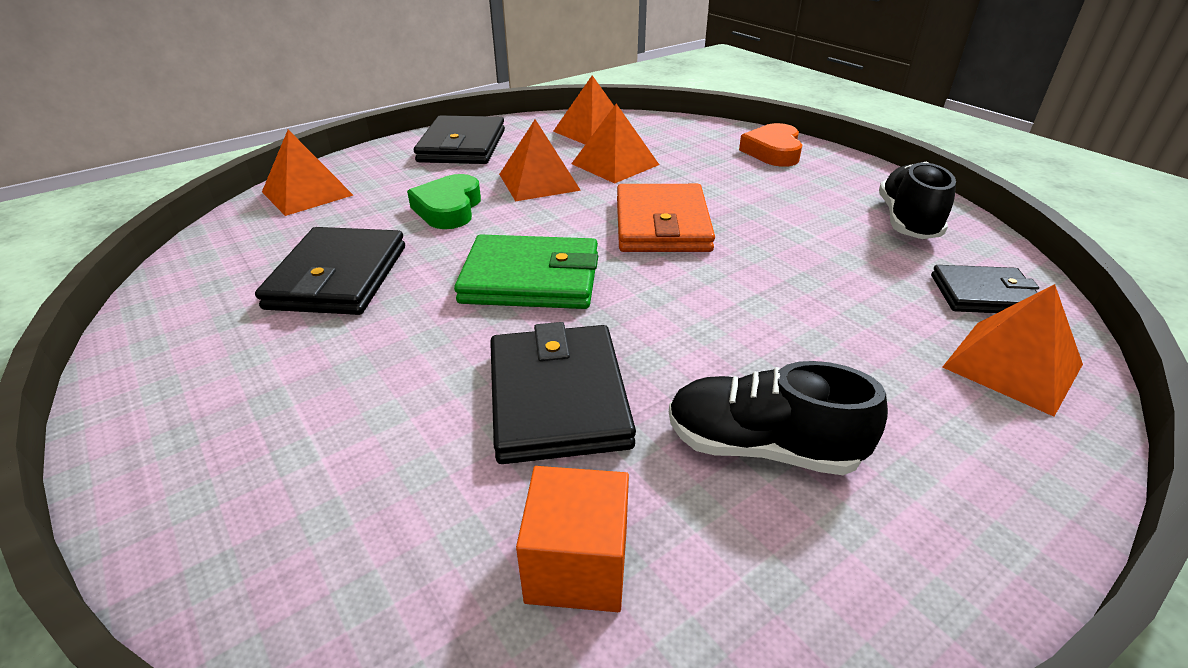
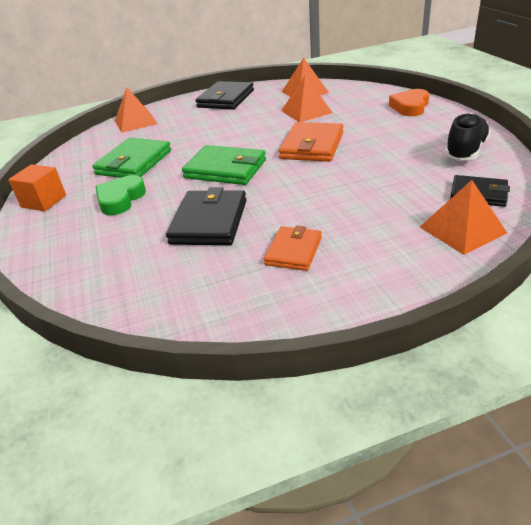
camera: 20 degrees right, 0 degrees up
(338, 277) = (134, 162): black wallet -> green wallet
(448, 209) = (202, 132): green heart -> green heart (120, 199)
(539, 182) = (257, 120): orange pyramid -> none
(577, 565) = (182, 283): orange cube -> orange cube (43, 201)
(762, 447) = (293, 251): black shoe -> orange wallet

